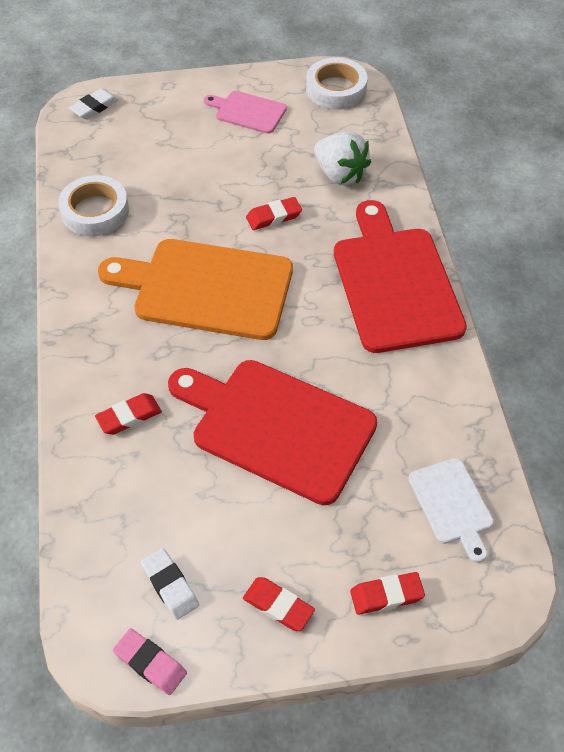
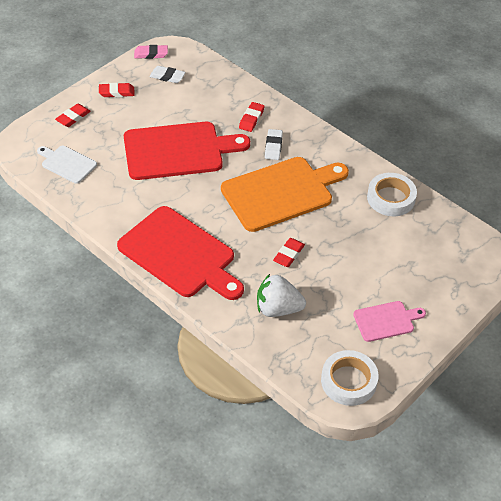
camera: 140 degrees right, 5 degrees down
(94, 107) = (482, 262): white eraser -> white eraser (273, 146)

